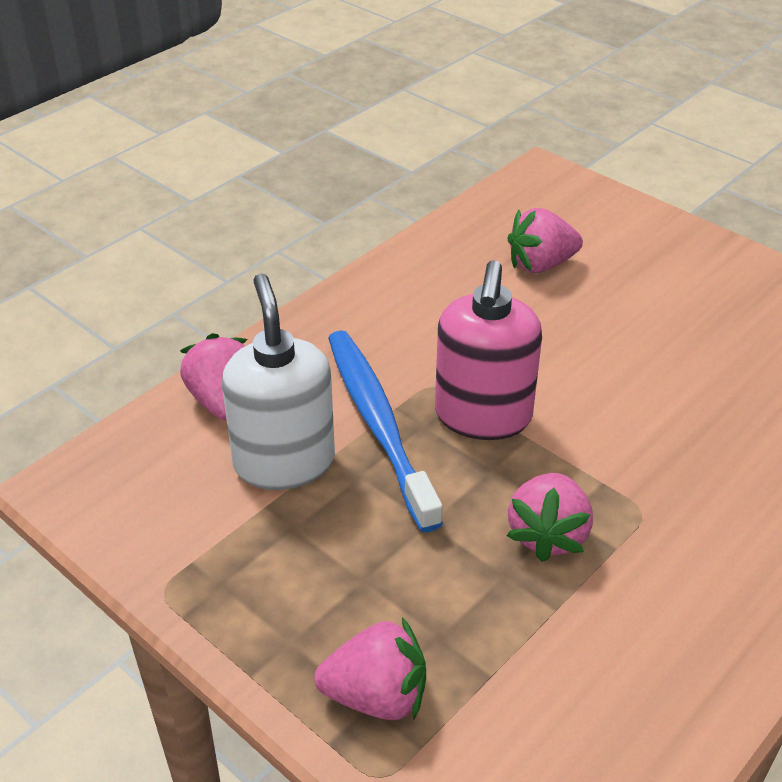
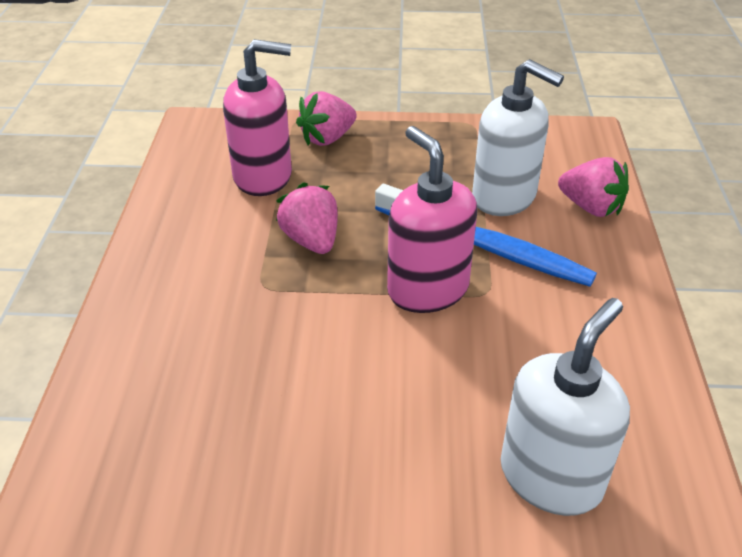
camera: 140 degrees right, 0 degrees up
(528, 676) = (263, 177): none -> pink soap dispenser
(541, 264) = (551, 476): pink strawberry -> white soap dispenser

